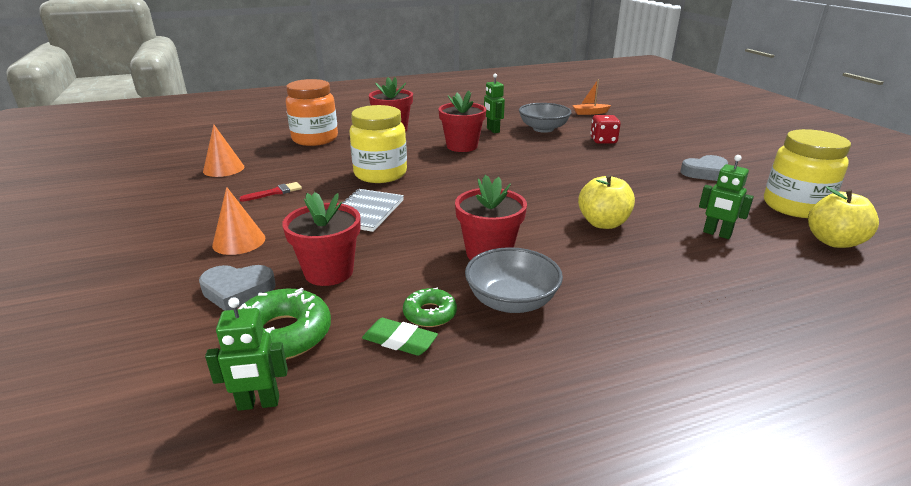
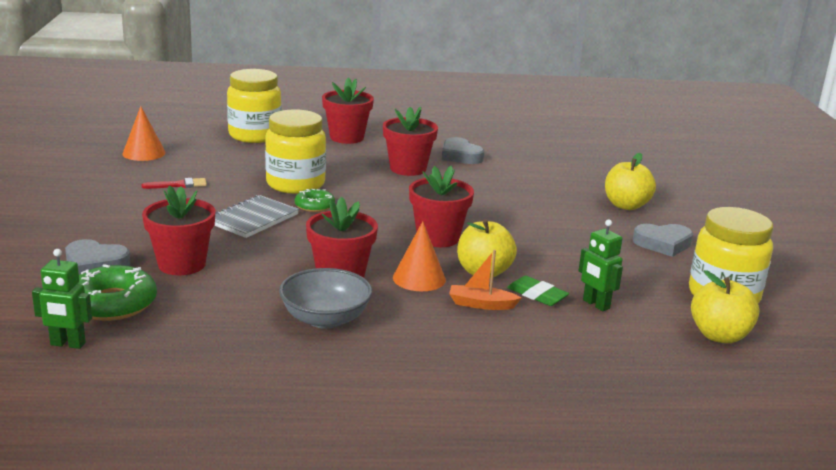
camera: 15 degrees right, 5 degrees down
(239, 241) = (119, 224): orange cone -> orange cone (419, 278)
(315, 139) = (254, 135): orange jar -> yellow jar
(399, 341) = (203, 327): green eraser -> green eraser (537, 295)
(430, 313) = (245, 313): green donut -> green donut (314, 206)
(492, 130) = (460, 156): green robot -> grey heart
(537, 199) = (438, 238): none -> red flower pot
(543, 129) = (522, 163): grey bowl -> none
(590, 113) = (602, 153): orange boat -> orange boat (481, 304)
(603, 140) = (581, 188): red dice -> none
(648, 148) = (626, 205): none -> yellow apple

